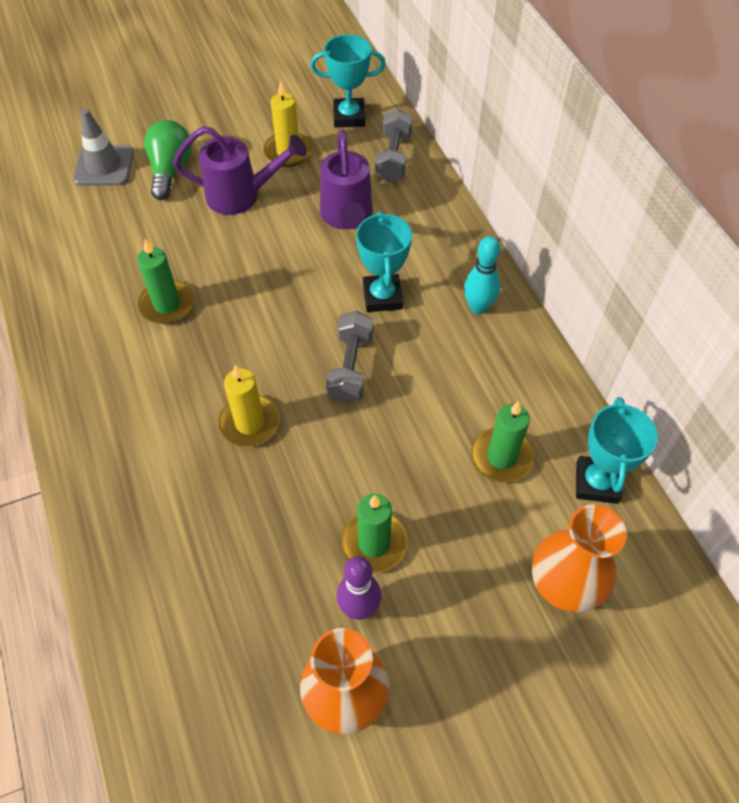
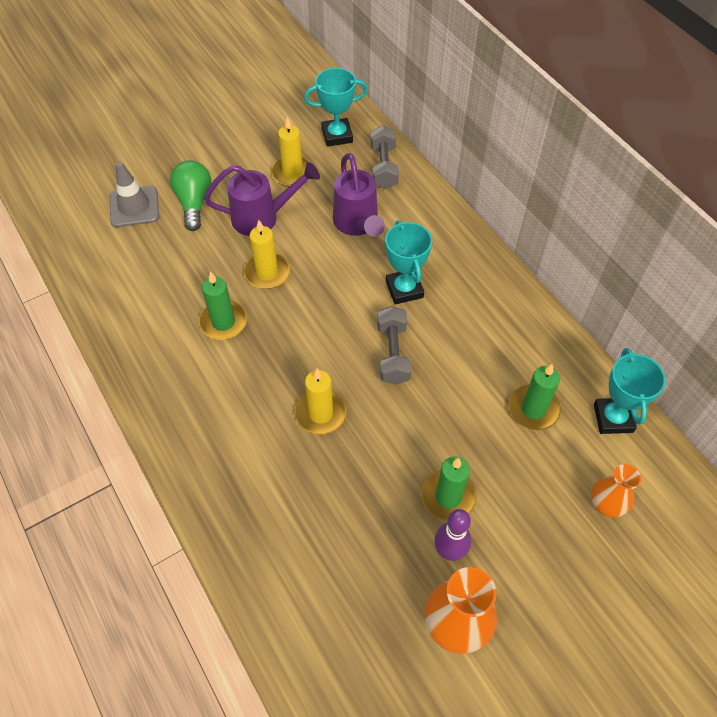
camera: 10 degrees left, 0 degrees up
(230, 257) = (267, 273): none -> yellow candle
(478, 307) = (485, 287): turquoise bowling pin -> none
(564, 584) = (606, 504): orange vase -> orange vase, size x0.63

